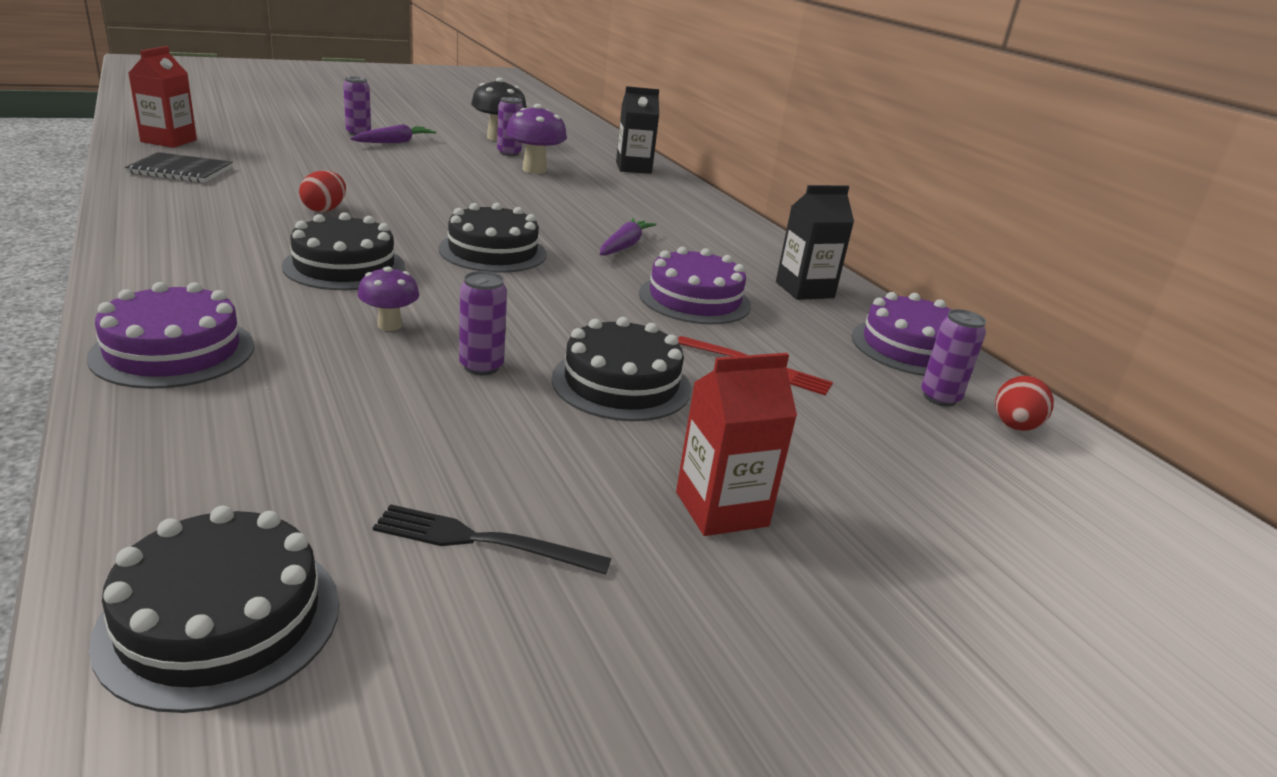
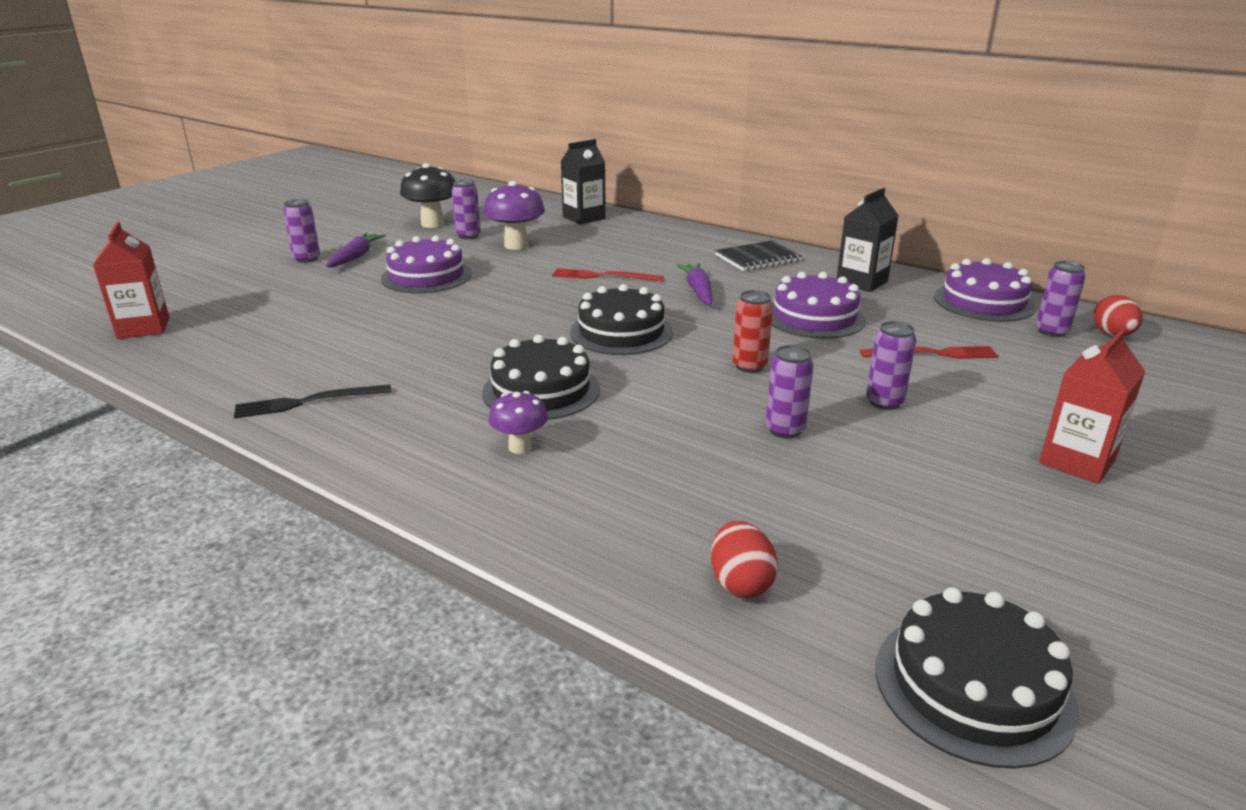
camera: 25 degrees left, 0 degrees up
(173, 351) = (560, 520): purple cake -> purple cake (426, 276)
(181, 170) = (221, 354): black notebook -> black notebook (758, 258)
(324, 209) = (425, 345): red egg -> red egg (740, 583)
(389, 325) = (668, 426): purple mushroom -> purple mushroom (520, 447)
(483, 541) = (1006, 551): black fork -> black fork (308, 402)
(552, 312) = (749, 366): none -> red can
(562, 211) = (603, 276): none -> red fork
(621, 383) = (884, 402): black cake -> purple can

